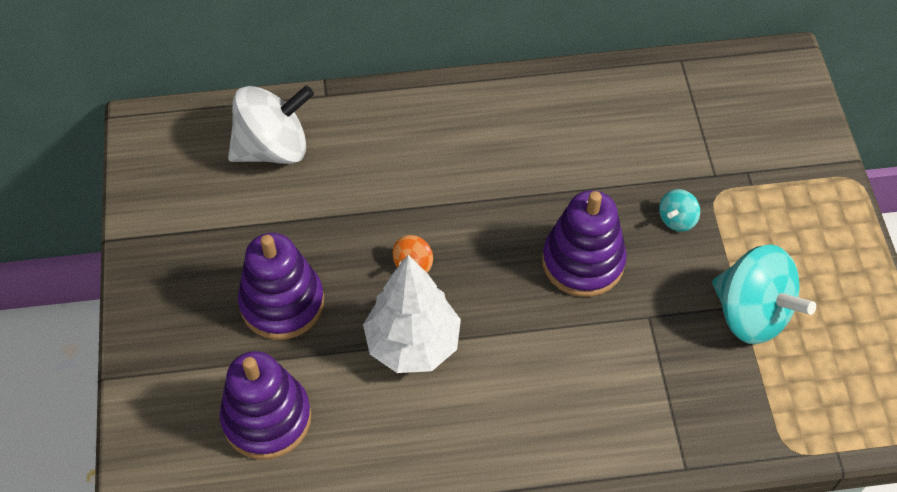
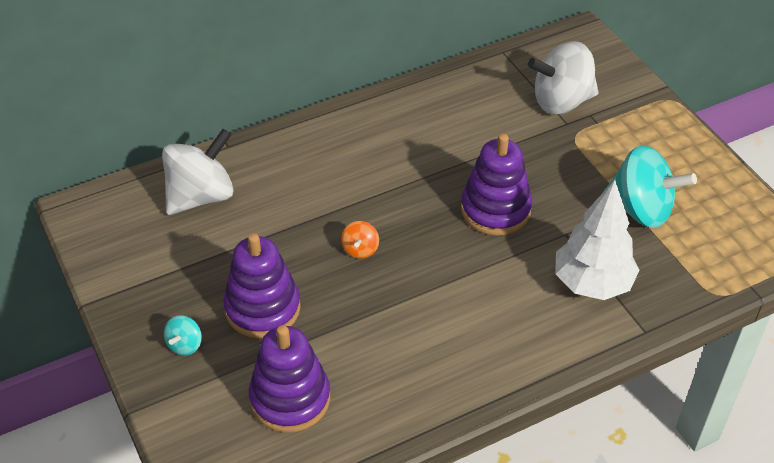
camera: 20 degrees left, 10 degrees down
(413, 344) = (387, 307): white tree -> white tree (592, 284)
(677, 219) = (553, 161): turquoise spinning top -> turquoise spinning top (185, 345)
(721, 145) = (561, 101): none -> white spinning top

